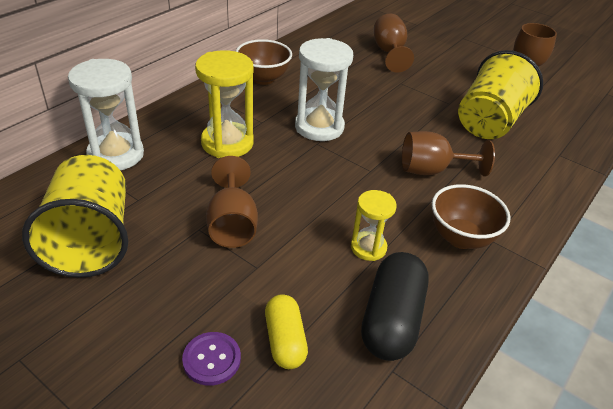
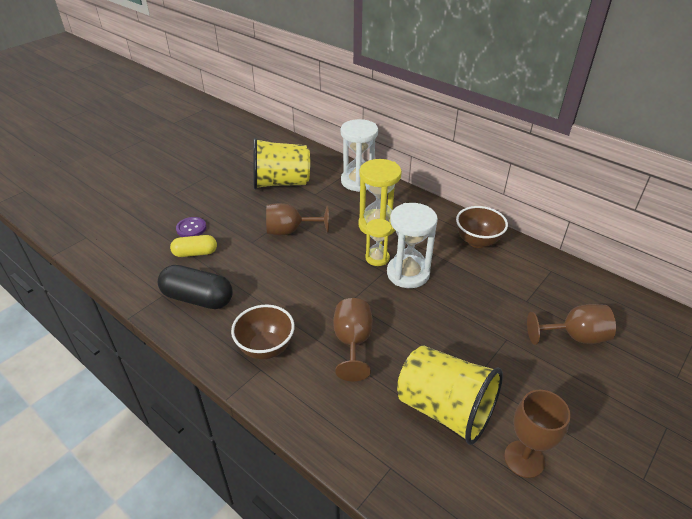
camera: 95 degrees right, 0 degrees up
(368, 247) = (262, 293): yellow hourglass -> yellow hourglass (377, 258)

